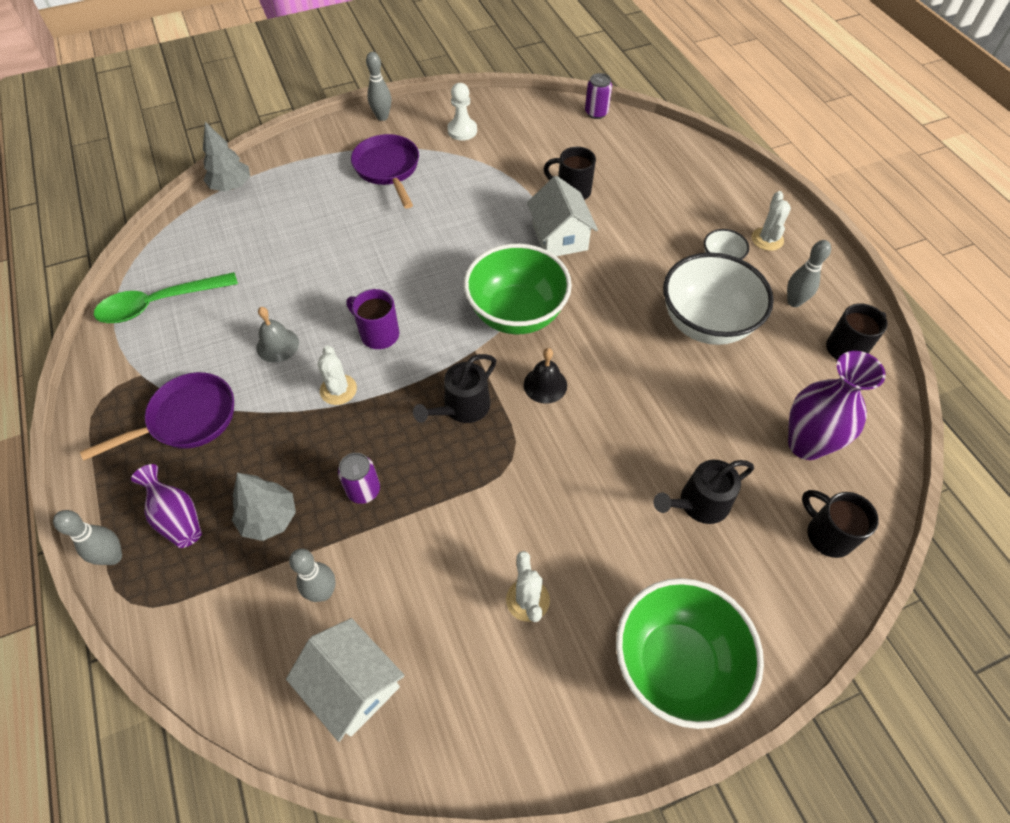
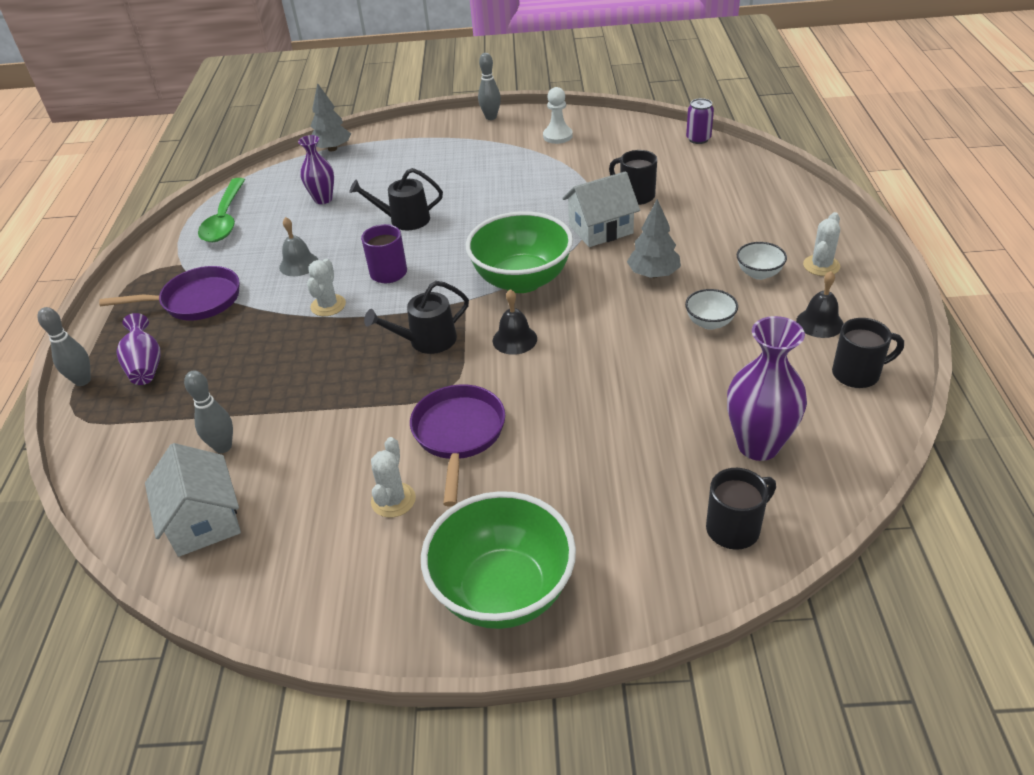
camera: 25 degrees right, 15 degrees down
(159, 304) = (225, 219): green spoon -> green spoon turned 90 degrees counterclockwise
(258, 255) = (323, 199): none -> purple vase
(269, 518) = (214, 383): grey tree -> grey tree (653, 274)
(363, 490) = (303, 382): purple can -> none
(388, 169) = (472, 155): purple pan -> purple pan (458, 434)
(559, 237) = (600, 229): white house -> white house turned 60 degrees clockwise
(699, 503) = (609, 467): black watering can -> black watering can (404, 220)
(706, 323) = (709, 323): white bowl -> white bowl, size x0.45
(794, 302) = (819, 323): grey bowling pin -> black bell
(827, 534) = (734, 528): black mug -> black mug turned 75 degrees clockwise

